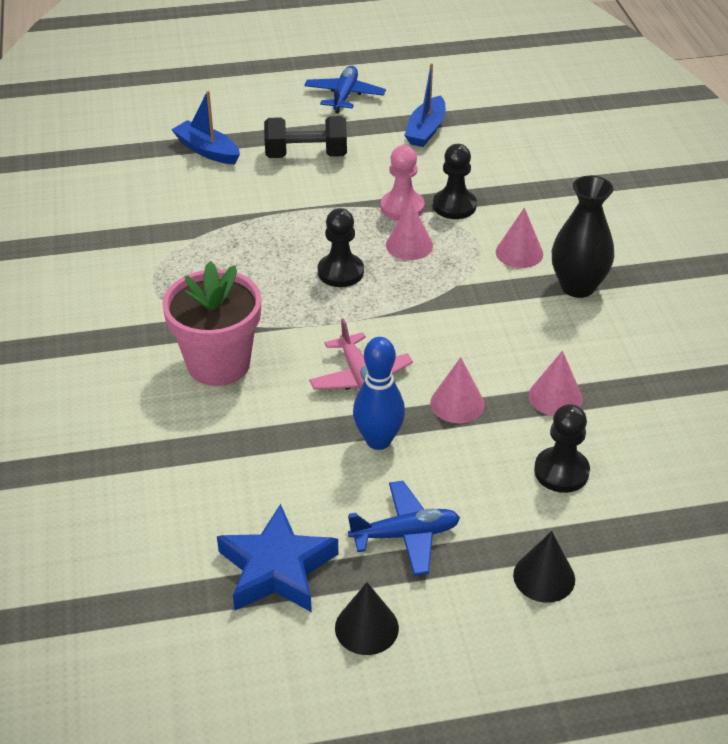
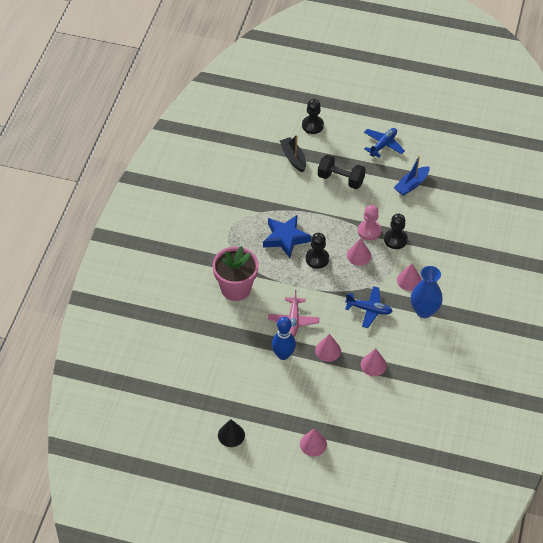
camera: 25 degrees right, 10 degrees up
(207, 150) = (293, 158): blue boat -> black boat
(276, 569) = (210, 396): blue star -> blue star (285, 238)
(405, 535) = (269, 402): blue plane -> blue plane (369, 309)
(544, 577) = (313, 444): black cone -> pink cone
(561, 471) = (351, 401): black pawn -> black pawn (312, 125)
(577, 286) = (424, 311): black vase -> blue vase

